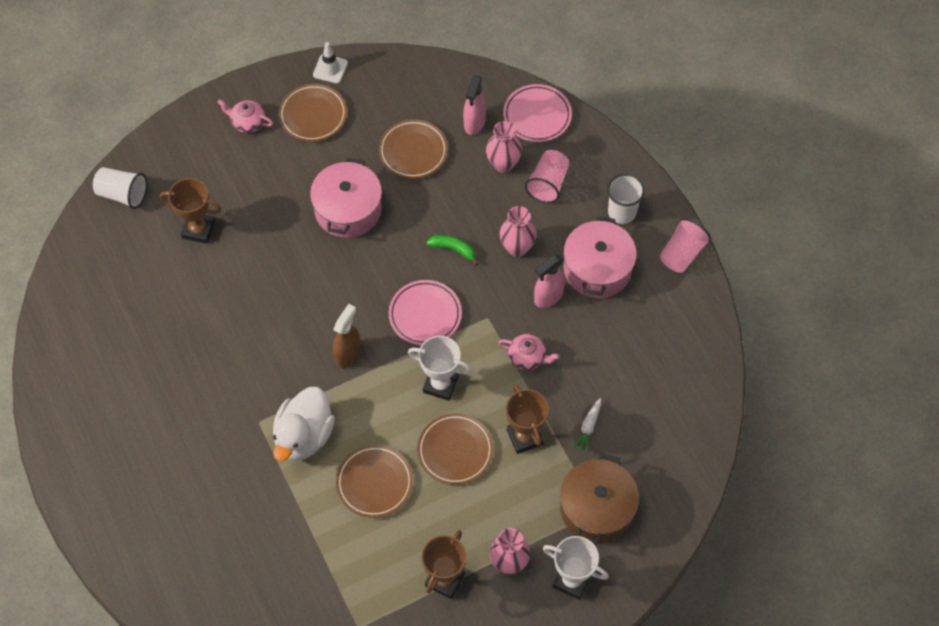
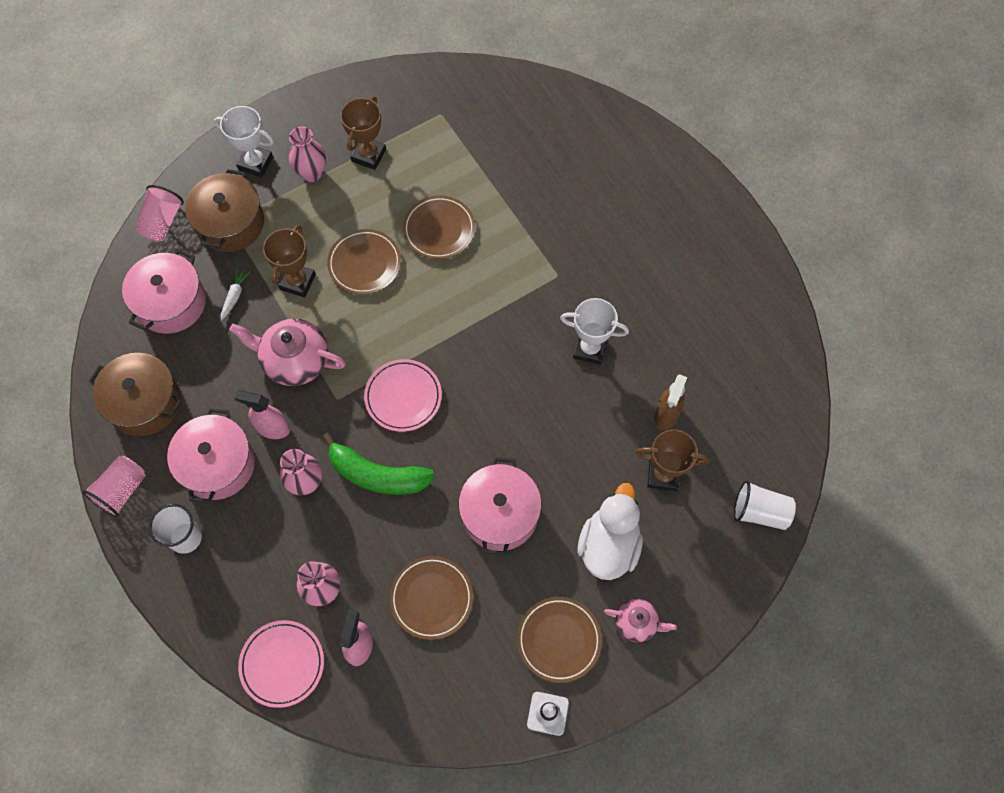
camera: 175 degrees right, 5 degrees up
(304, 436) = (512, 266): white duck -> white duck (608, 545)
(348, 354) = (479, 349): brown spray bottle -> brown spray bottle (666, 415)
(440, 384) = (382, 326): white trophy -> white trophy (589, 349)
(453, 249) = (377, 475): green banana -> green banana, size x1.91
(525, 437) = (297, 282): brown trophy -> brown trophy turned 45 degrees clockwise
(527, 357) = (295, 360): pink teapot -> pink teapot, size x1.77
(548, 184) = (270, 567): pink cup -> pink cup (162, 222)
(548, 296) = (272, 428): pink spray bottle -> pink spray bottle turned 120 degrees counterclockwise
(653, 425) = (171, 303): none -> pink pot
(669, 329) = (145, 402): none -> brown pot

